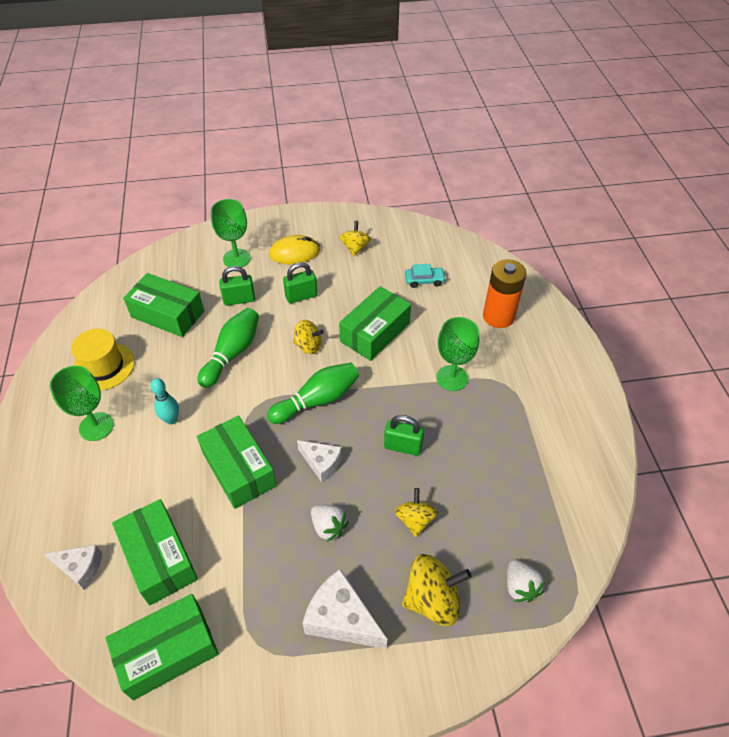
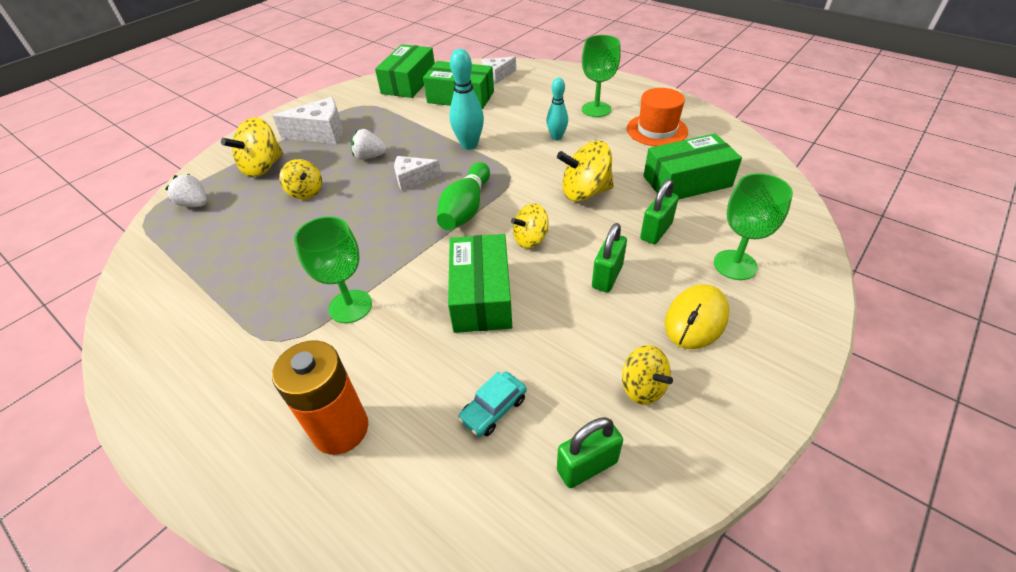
camera: 140 degrees right, 5 degrees down
(104, 366) = (657, 130): yellow hat -> orange hat
(232, 353) = (585, 192): green bowling pin -> yellow spinning top
(239, 469) = (469, 145): green box -> turquoise bowling pin
(403, 446) = (354, 224): green padlock -> green padlock (587, 466)

